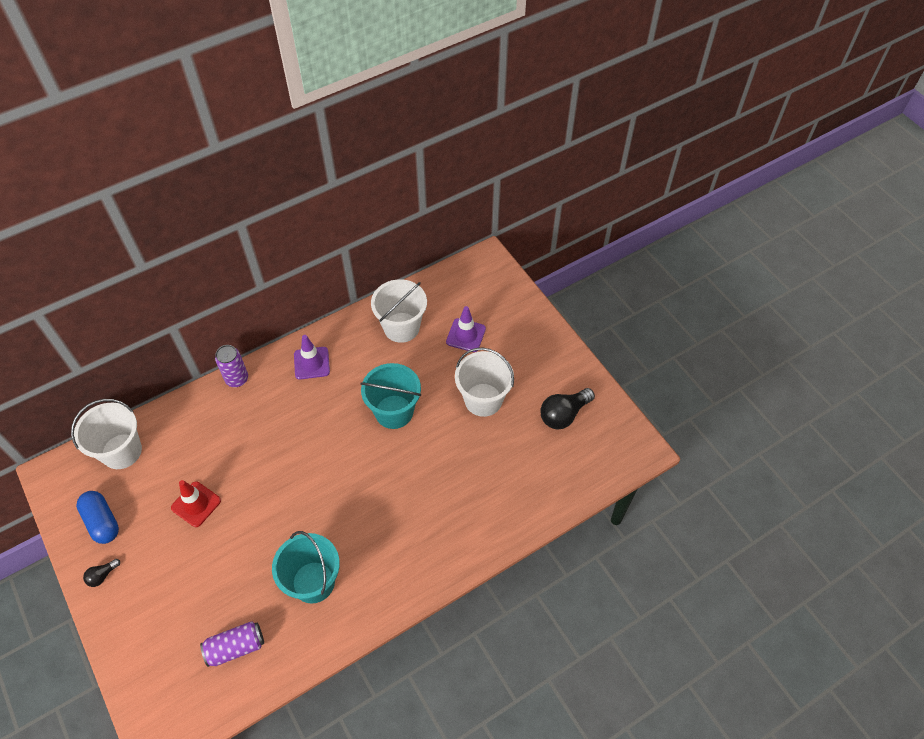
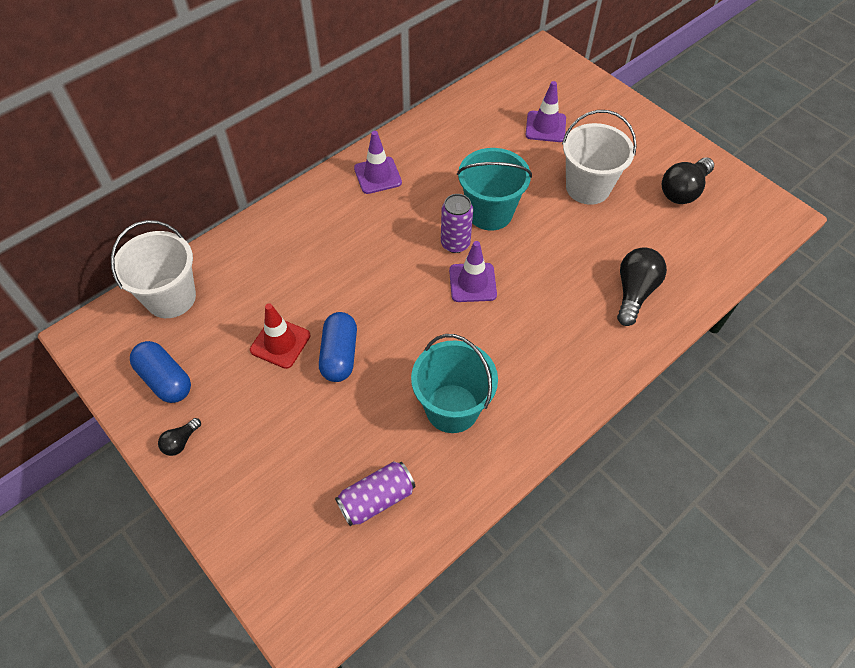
camera: 10 degrees left, 0 degrees up
(237, 379) = (293, 202): purple can -> purple can (455, 243)
(239, 522) = (339, 355): none -> blue capsule
(361, 474) = (472, 282): none -> purple traffic cone
(401, 327) = (470, 128): white bucket -> none
(490, 503) = (634, 292): none -> black light bulb

